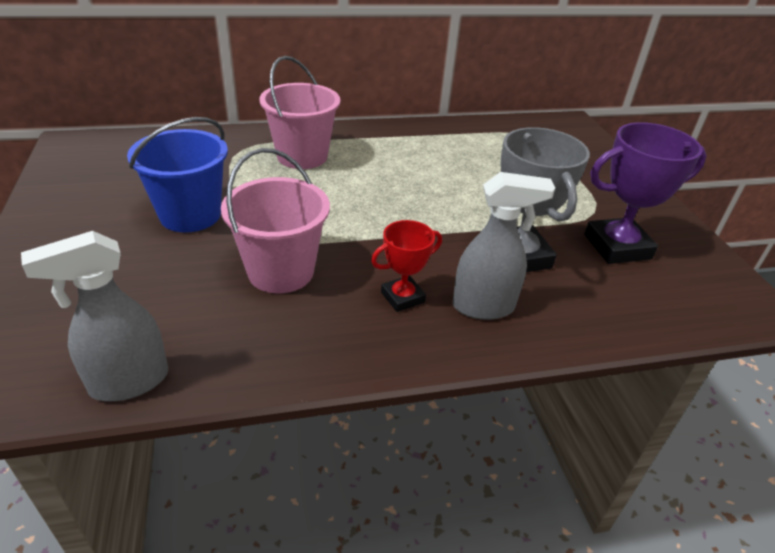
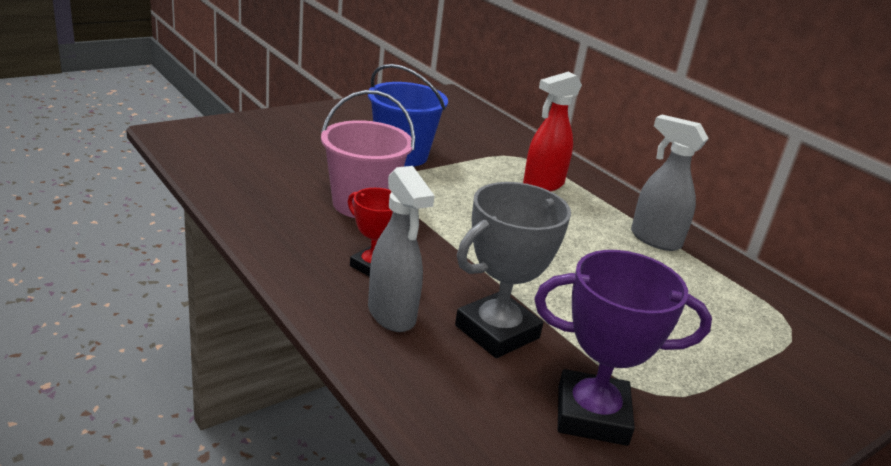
camera: 65 degrees right, 10 degrees down
(128, 382) = (210, 173): grey spray bottle -> grey spray bottle (654, 239)
(302, 156) = (542, 185): pink bucket -> red spray bottle
(617, 247) = (592, 415): purple trophy -> purple trophy turned 45 degrees counterclockwise

